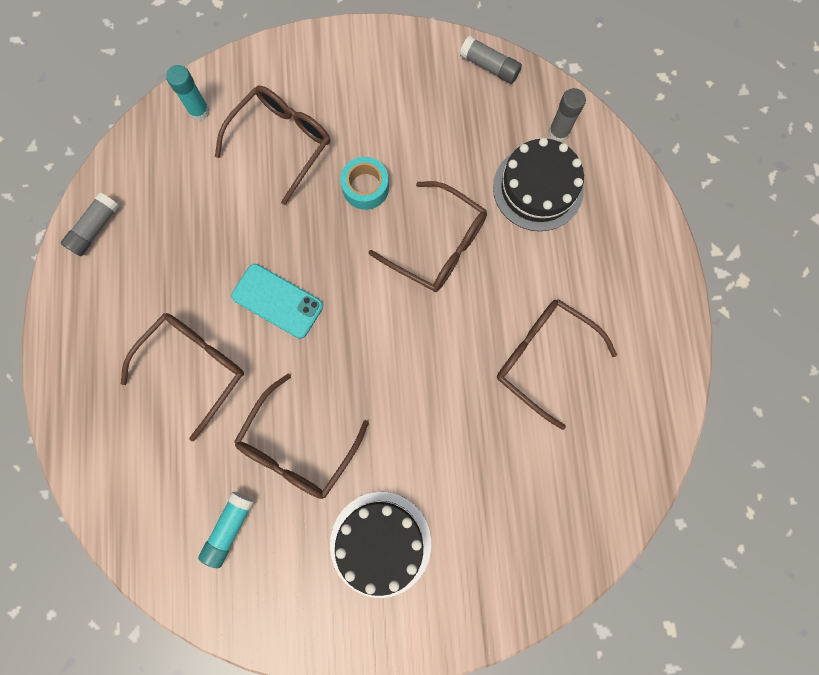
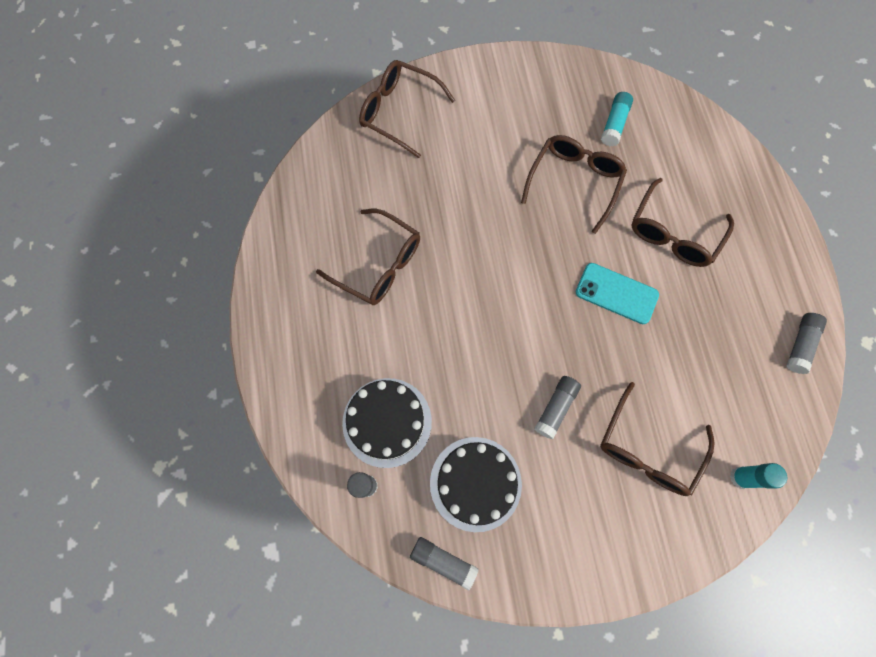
camera: 175 degrees right, 5 degrees down
(365, 187) = (556, 408): turquoise tape -> grey glue stick
(380, 543) = (499, 123): black cake -> black cake (475, 483)
(437, 245) = (480, 356): brown glasses -> brown glasses (399, 112)

